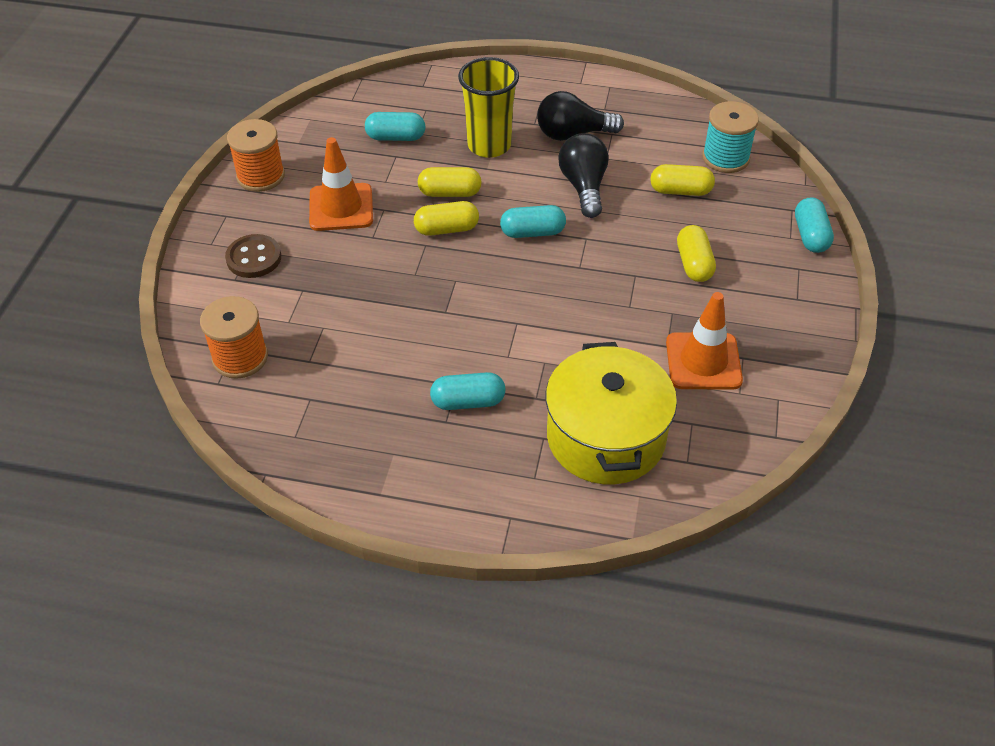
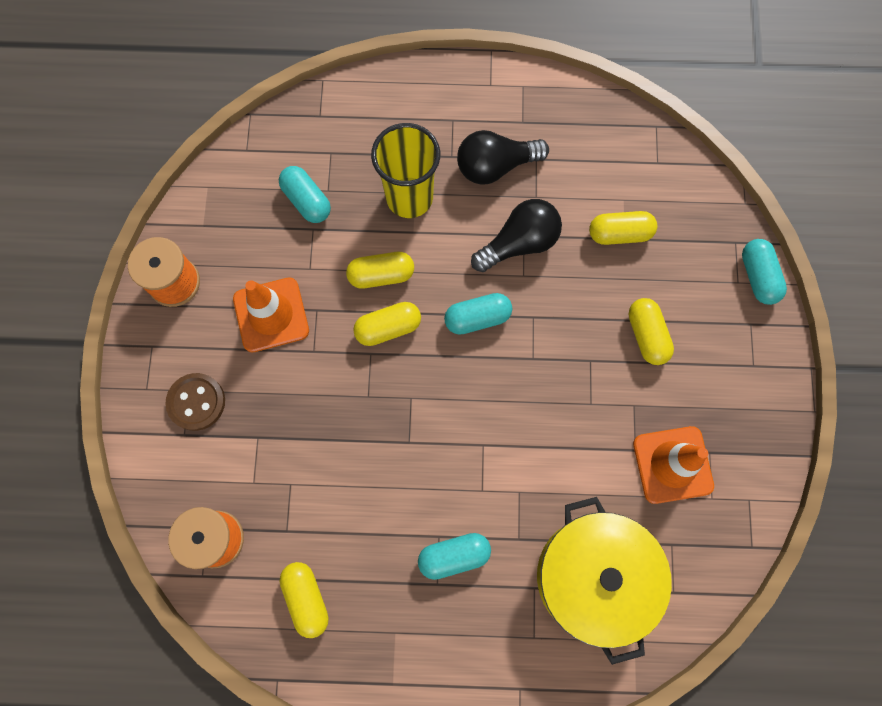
camera: 10 degrees left, 25 degrees up
(313, 414) = (307, 598): none -> yellow capsule
(396, 137) = (307, 200): turquoise capsule -> turquoise capsule turned 60 degrees clockwise
(584, 186) = (519, 243): black light bulb -> black light bulb turned 75 degrees clockwise
(725, 158) = (659, 177): turquoise spool -> none

